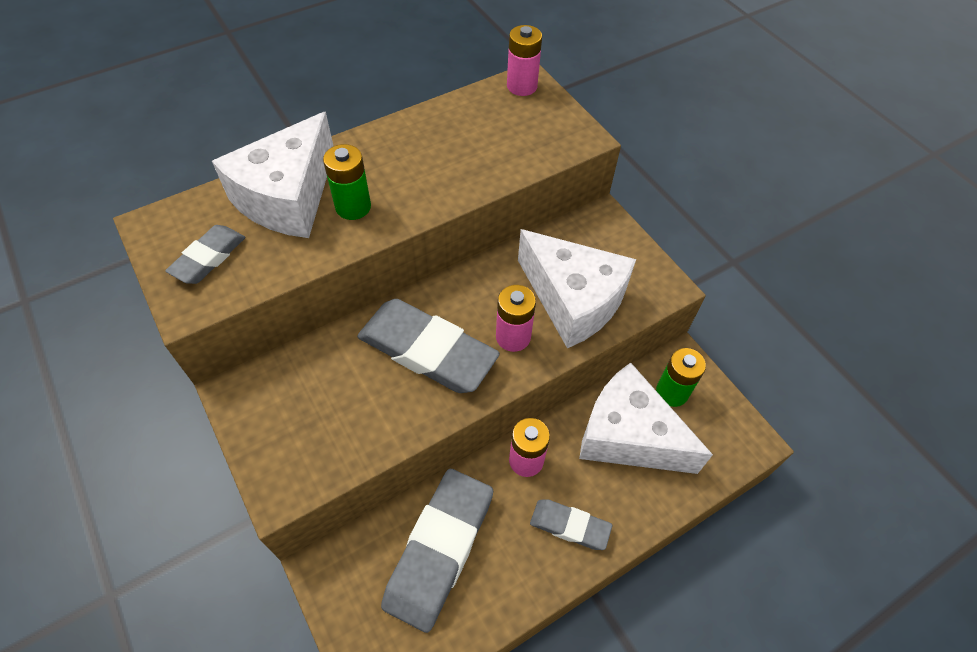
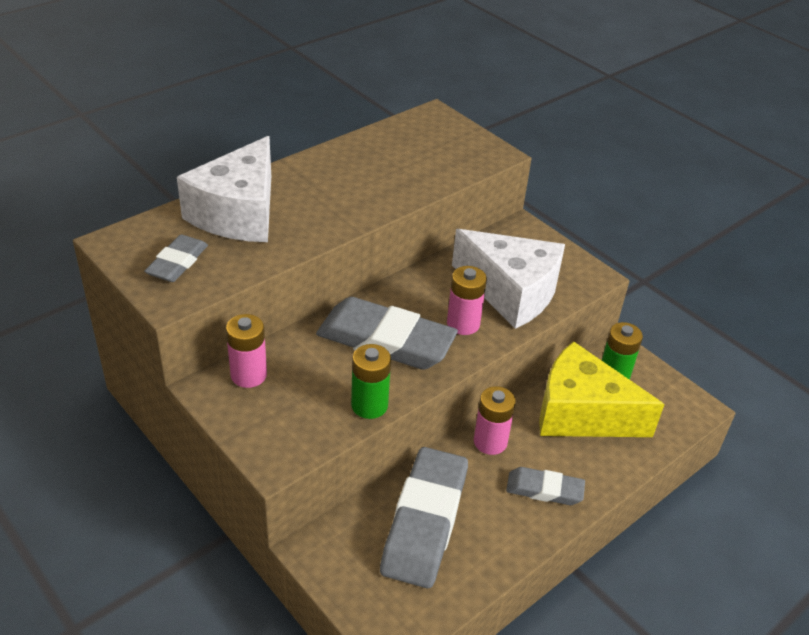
camera: 10 degrees left, 15 degrees down
(353, 207) = (302, 216): green battery -> green battery (369, 405)
(522, 86) = (430, 118): pink battery -> pink battery (249, 375)
(628, 435) = (581, 413): white cheese -> yellow cheese

